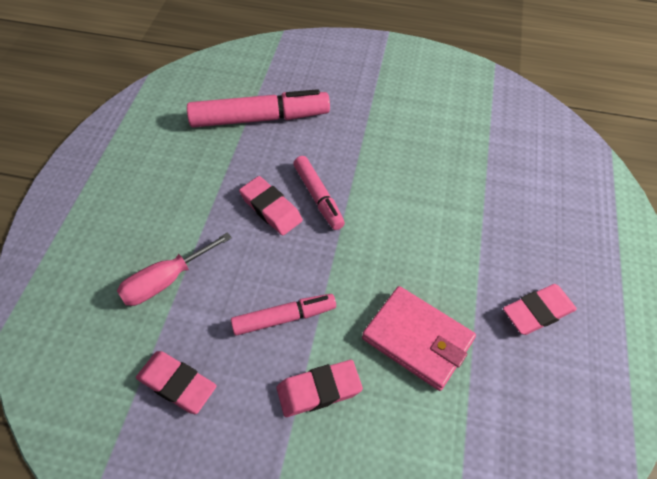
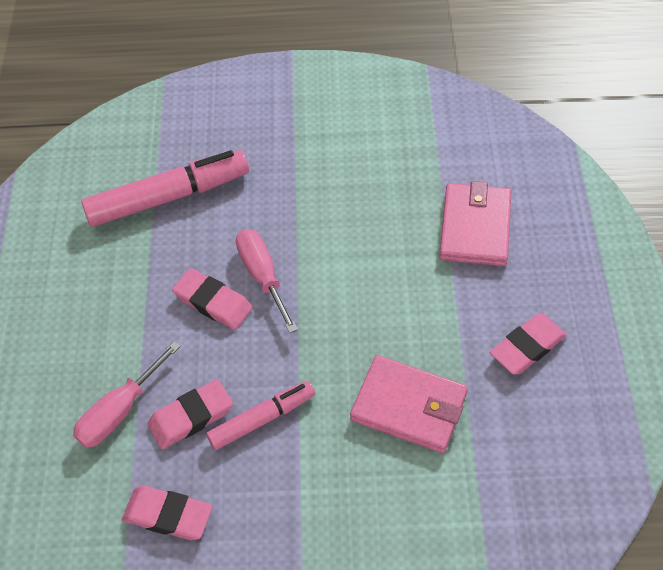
camera: 10 degrees left, 0 degrees up
(318, 197) = (263, 276): pink marker -> pink screwdriver
(319, 390) = (319, 484): pink eraser -> pink eraser (191, 417)
(510, 197) = (475, 227): none -> pink wallet

